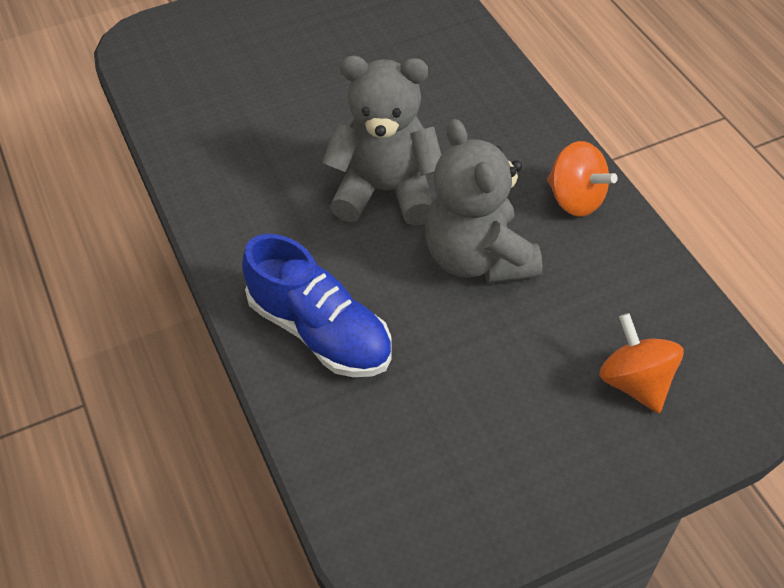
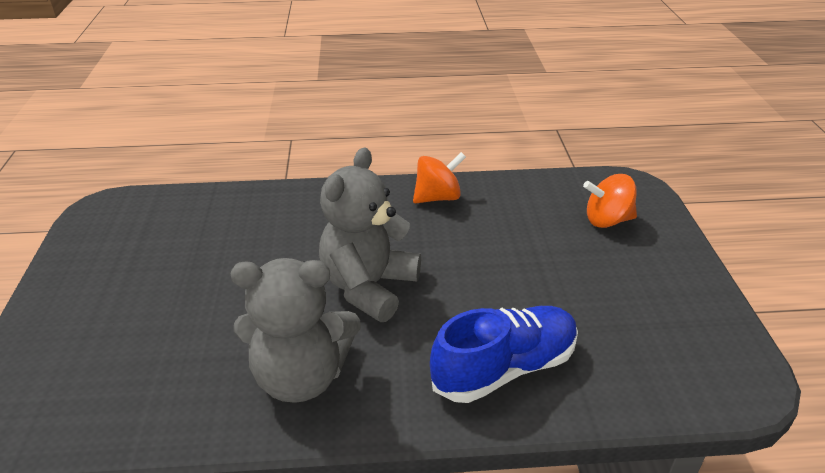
camera: 70 degrees left, 15 degrees down
(478, 258) = (468, 257): grey teddy bear -> grey teddy bear (301, 376)

